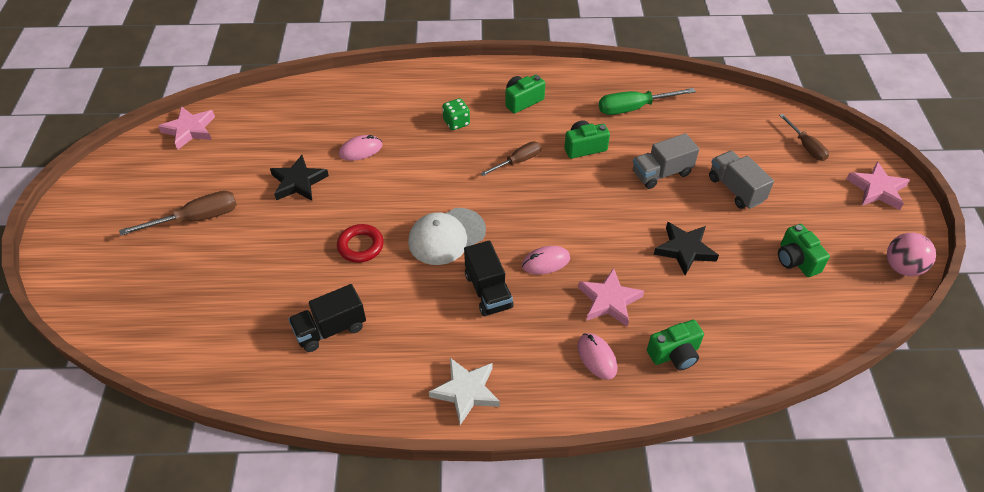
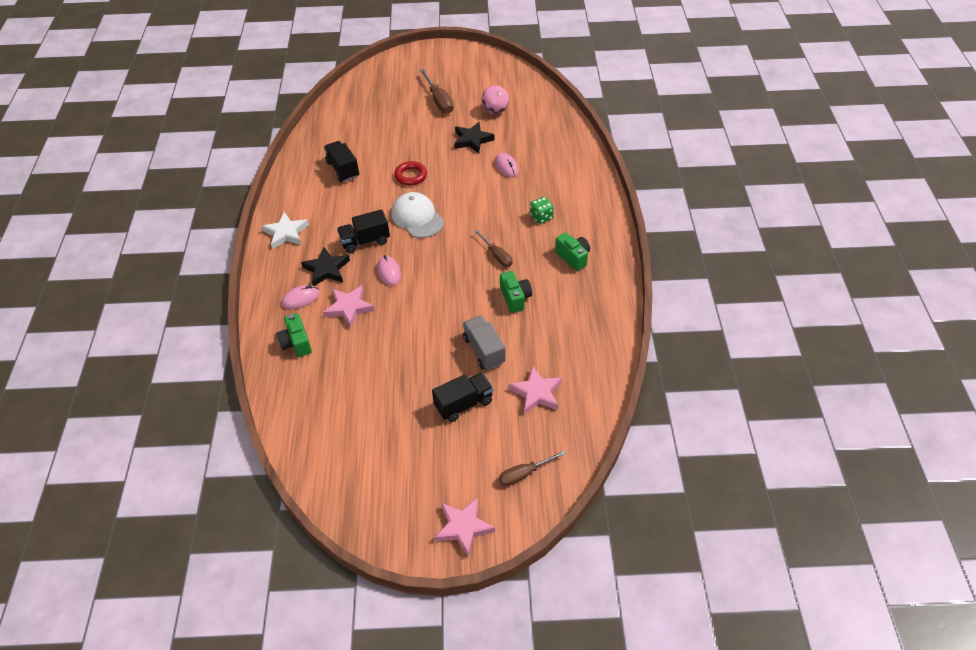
camera: 90 degrees right, 0 degrees up
(190, 130) = (523, 83): pink star -> pink star (537, 393)
(634, 108) = (571, 336): green screwdriver -> none
(684, 250) = (395, 359): black star -> black star (326, 269)
(735, 189) = (463, 404): grey truck -> black truck
(796, 260) = (377, 438): green camera -> none
(902, 267) = (362, 523): pink ball -> pink ball (495, 111)

